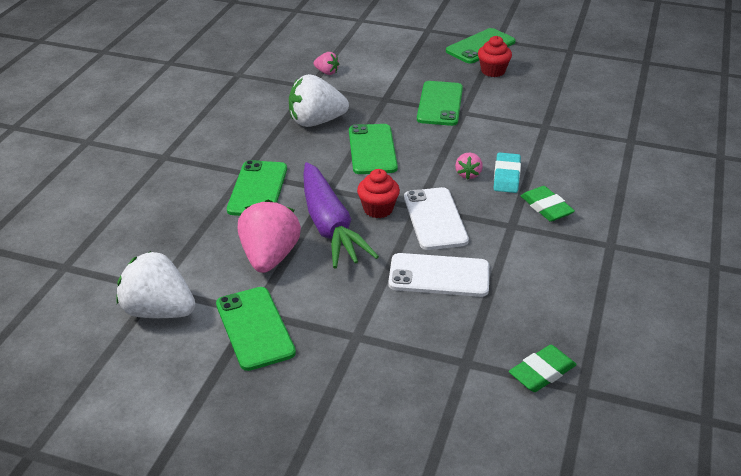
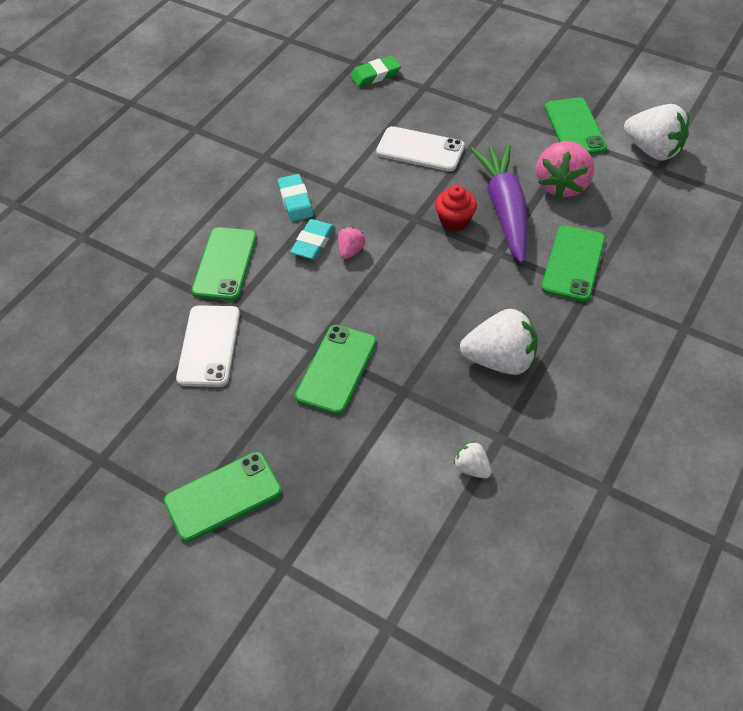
camera: 165 degrees left, 15 degrees up
(326, 72) = (472, 468): pink strawberry -> white strawberry
(372, 149) = (441, 302): green phone -> green phone (225, 264)
(435, 219) = (404, 203): white phone -> white phone (209, 346)
(493, 71) = (236, 428): red cupcake -> none
(546, 207) = (295, 201): green eraser -> turquoise eraser

